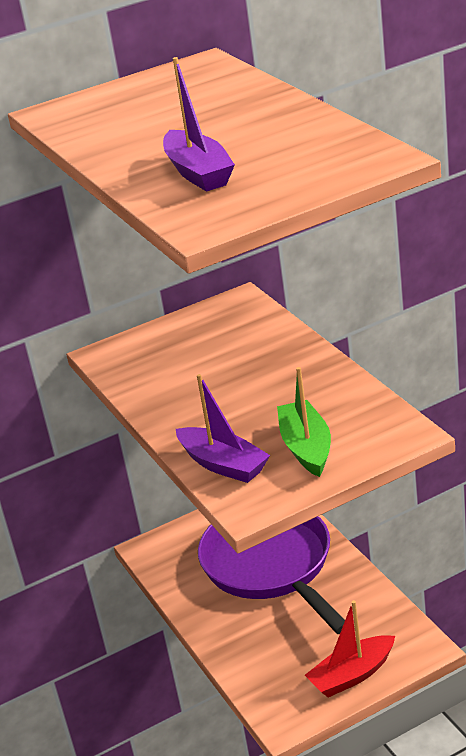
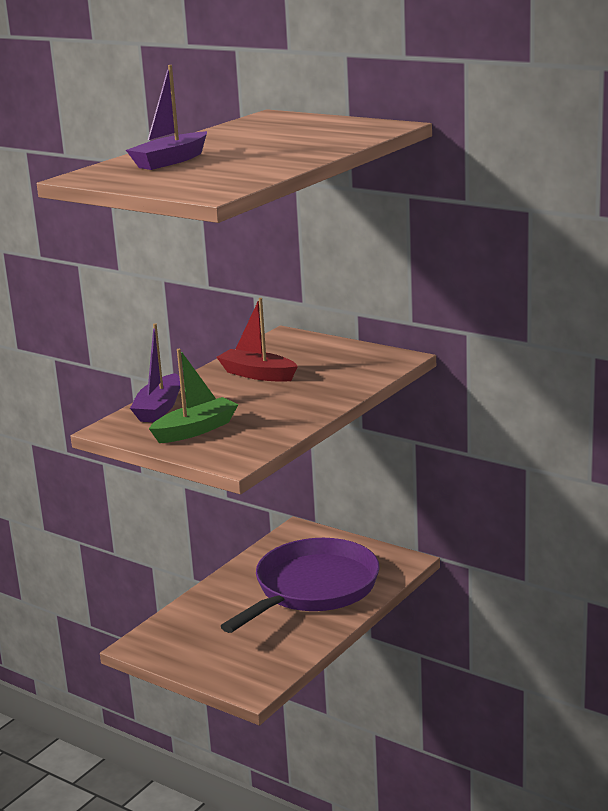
camera: 60 degrees right, 10 degrees down
(352, 675) = (202, 663): red boat -> red boat (257, 374)

